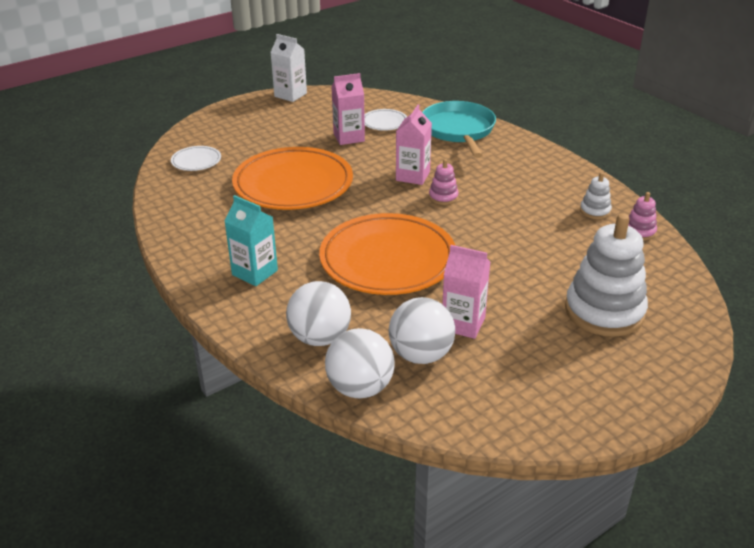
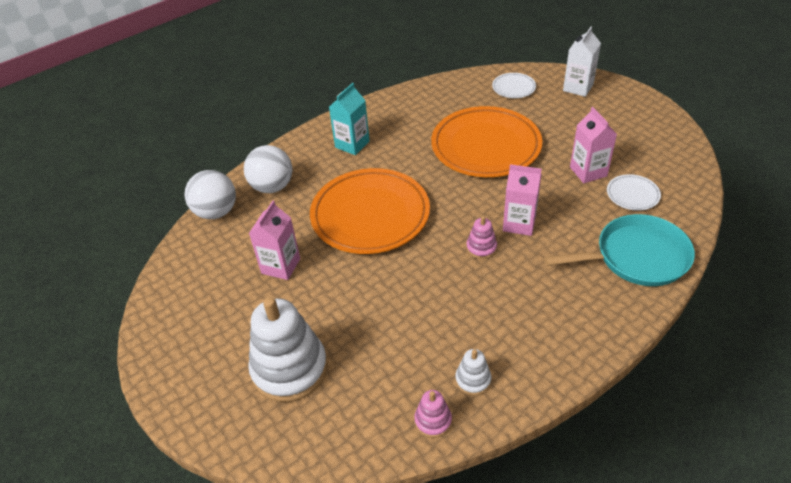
camera: 90 degrees right, 10 degrees up
(290, 95) = (669, 121): white carton -> white carton (578, 87)
(421, 355) = (246, 242): white ball -> none

